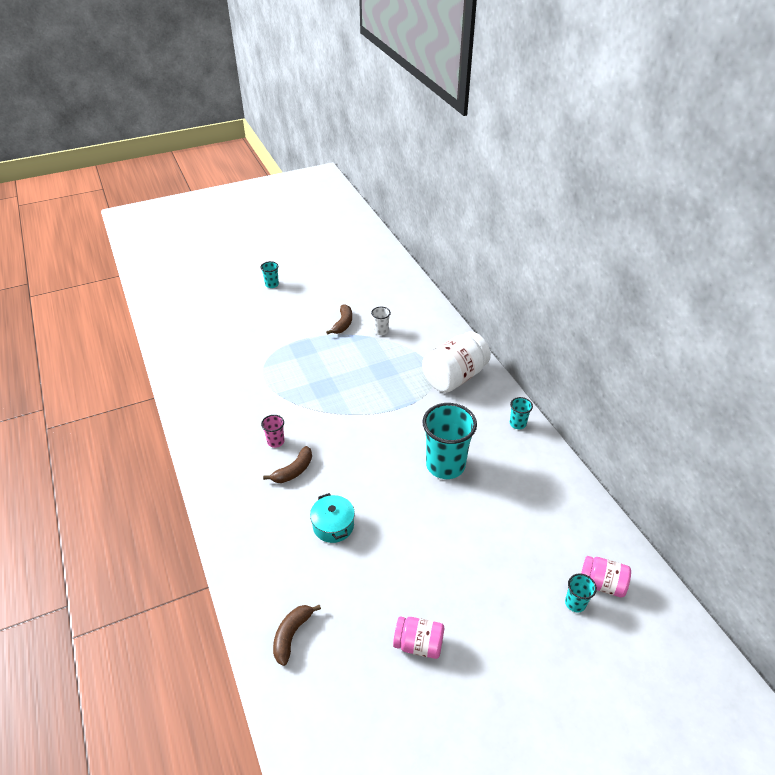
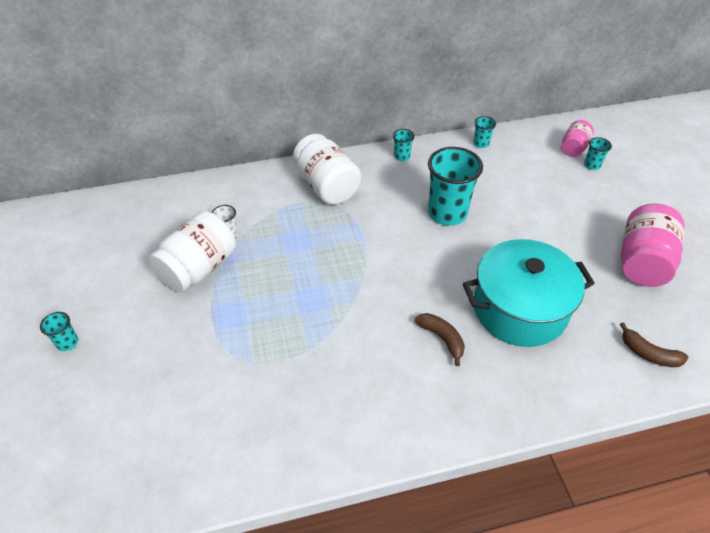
camera: 80 degrees left, 5 degrees up
(276, 441) = (394, 354): pink cup -> none
(333, 525) = (519, 309): turquoise pot -> turquoise pot, size x2.16
(343, 324) = (198, 268): brown banana -> white jar
(418, 644) = (642, 262): pink jar -> pink jar, size x1.78
(568, 488) = (481, 144): none -> turquoise cup

